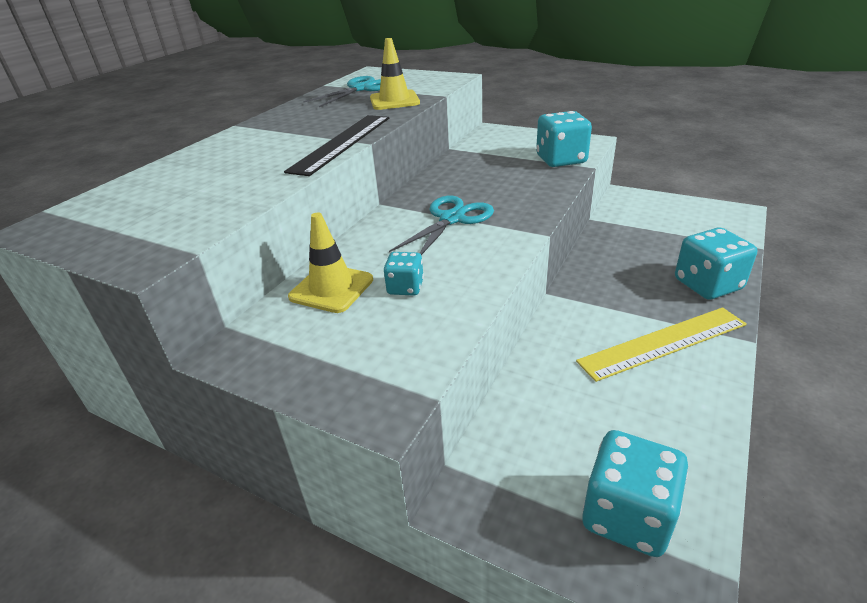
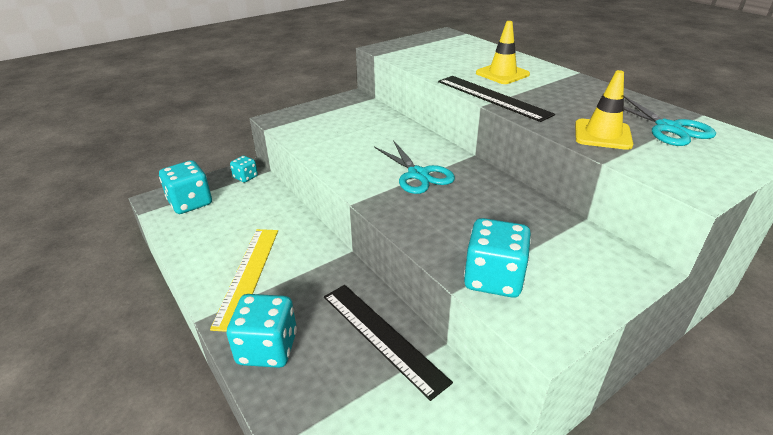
camera: 115 degrees right, 0 degrees up
(331, 288) = (376, 122): yellow traffic cone -> yellow traffic cone (502, 74)
(405, 287) = (352, 140): turquoise dice -> turquoise dice (245, 177)
(619, 242) = (382, 336): none -> black ruler

